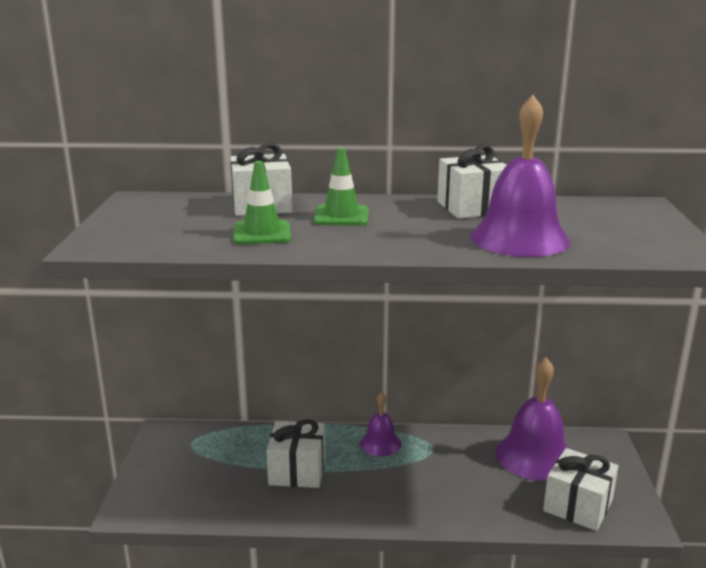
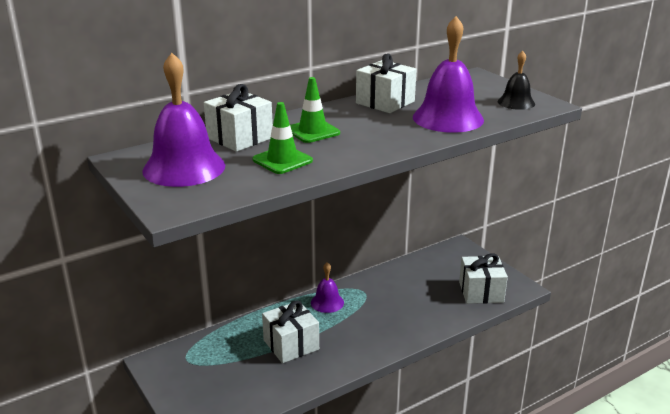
camera: 35 degrees left, 5 degrees up
(534, 456) = (429, 271): purple bell -> purple bell (184, 168)
(646, 242) = (516, 102): none -> black bell

